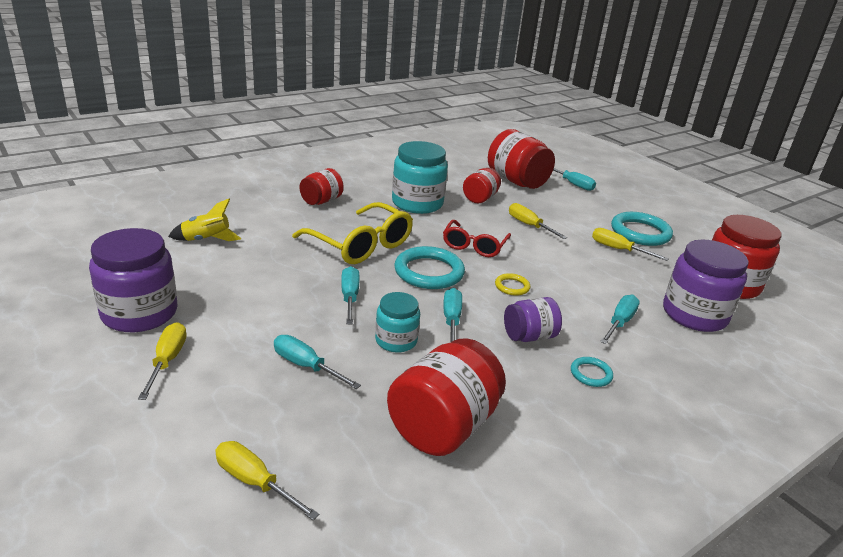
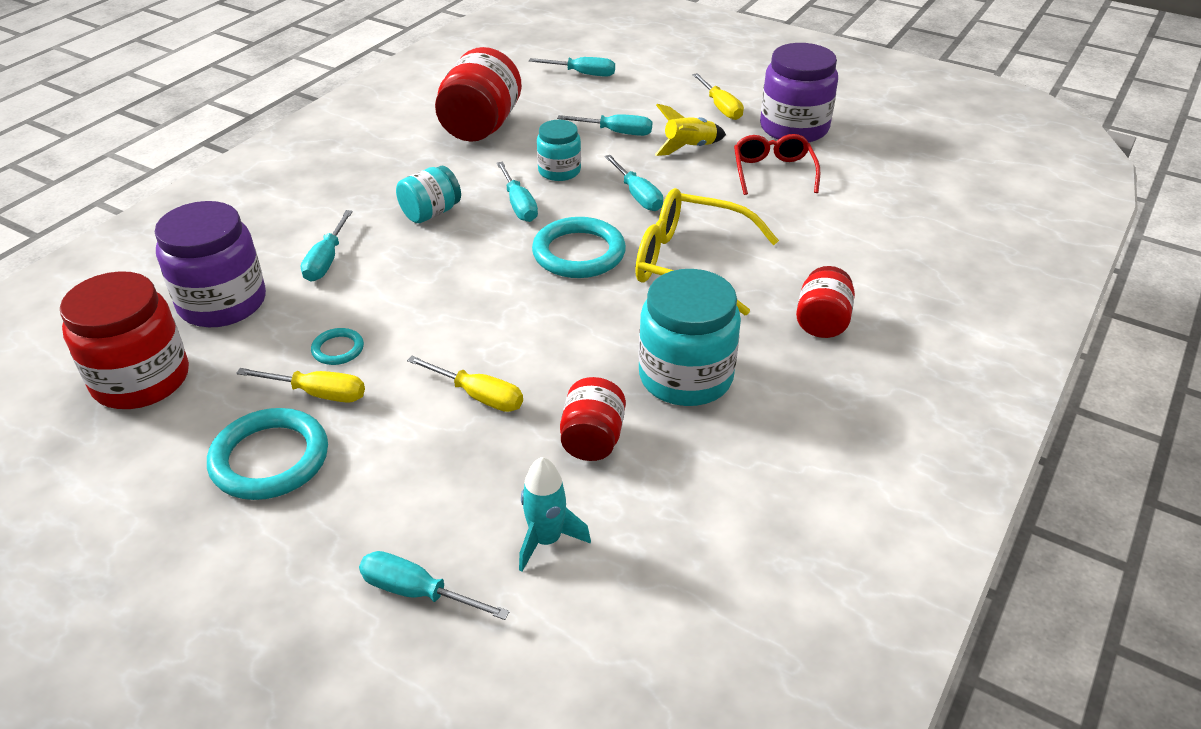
camera: 160 degrees right, 10 degrees up
(206, 240) = (858, 208): yellow rocket -> yellow rocket (689, 148)
(254, 482) = (583, 74): yellow screwdriver -> turquoise screwdriver
(474, 245) = (545, 317): red glasses -> red glasses (773, 172)
(512, 286) = (468, 266): yellow ring -> none
(517, 181) = (546, 540): red jar -> turquoise rocket
(529, 336) = (431, 213): purple jar -> turquoise jar
(591, 374) = (361, 196): turquoise ring -> turquoise ring (338, 349)

